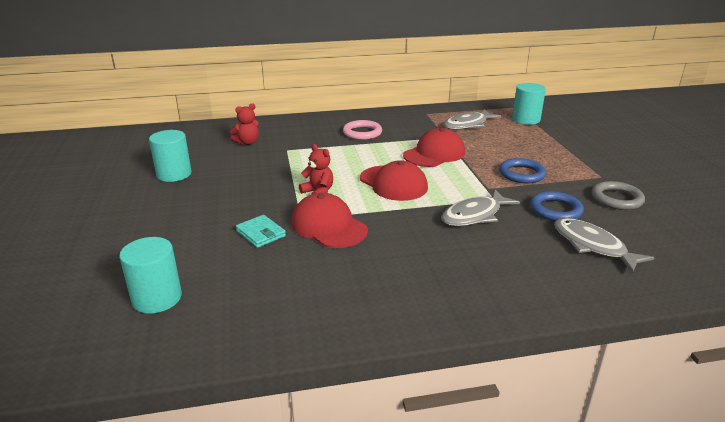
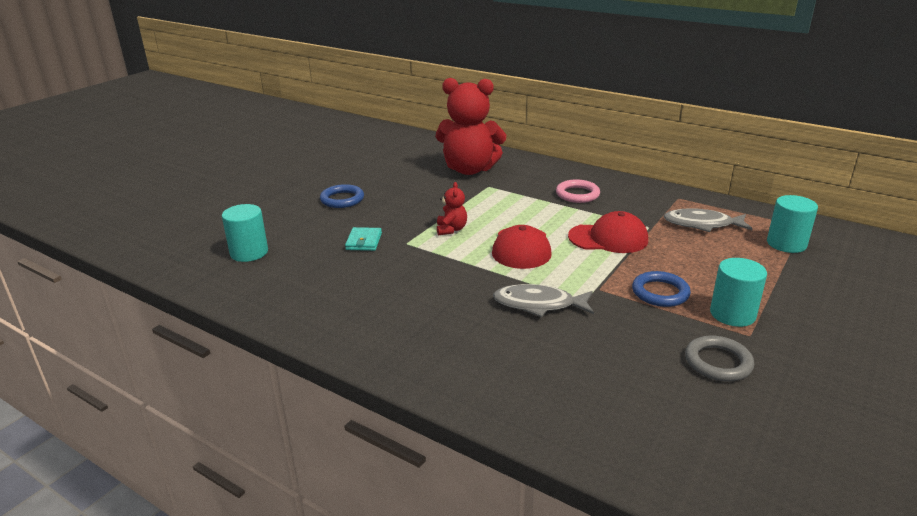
camera: 45 degrees right, 0 degrees up
(174, 174) = (382, 176): turquoise cylinder -> turquoise cylinder (732, 314)
(247, 143) = (469, 169): red teddy bear -> red teddy bear, size x2.34
(328, 226) = (413, 257): red cap -> none
(555, 210) = (625, 338): blue ring -> blue ring (342, 199)
(592, 246) = (594, 383): grey fish -> none

